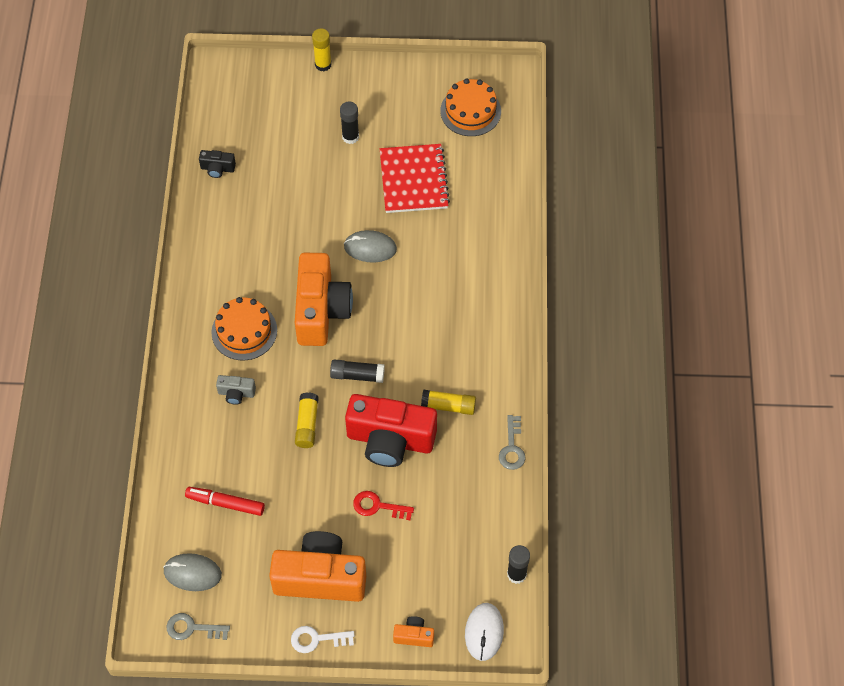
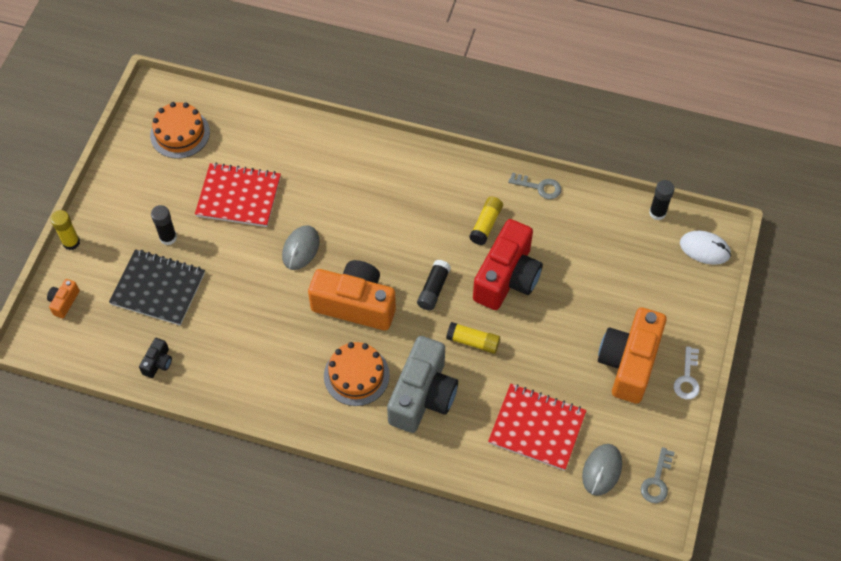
camera: 75 degrees left, 0 degrees up
(225, 503) = (537, 428): red marker -> red notebook
(236, 393) = (422, 396): grey camera -> grey camera, size x2.33
(293, 145) = (158, 288): none -> black notebook
(378, 506) = (570, 302): red key -> none
(414, 636) = (698, 302): orange camera -> orange camera (64, 302)

